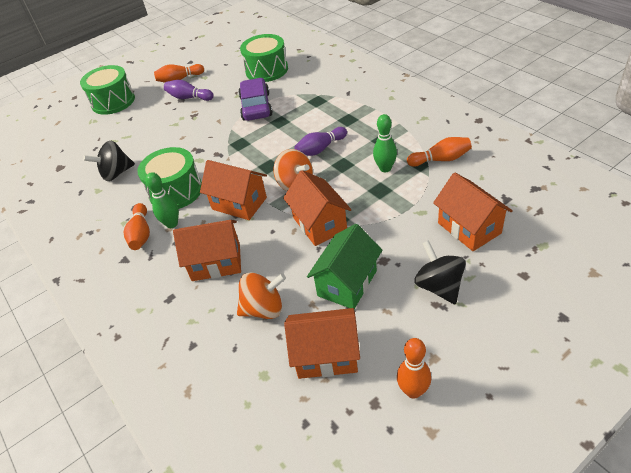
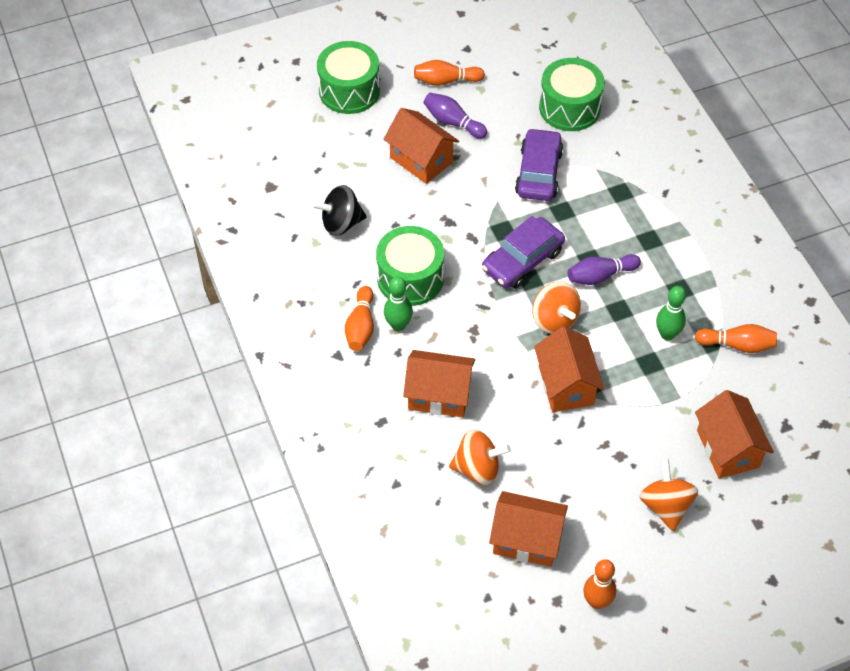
camera: 10 degrees right, 10 degrees up
(239, 203) = (482, 323): orange house -> orange house (421, 160)
(259, 156) = (522, 260): none -> purple car
(347, 283) = (572, 469): green house -> none
(439, 286) = (665, 506): black spinning top -> orange spinning top

